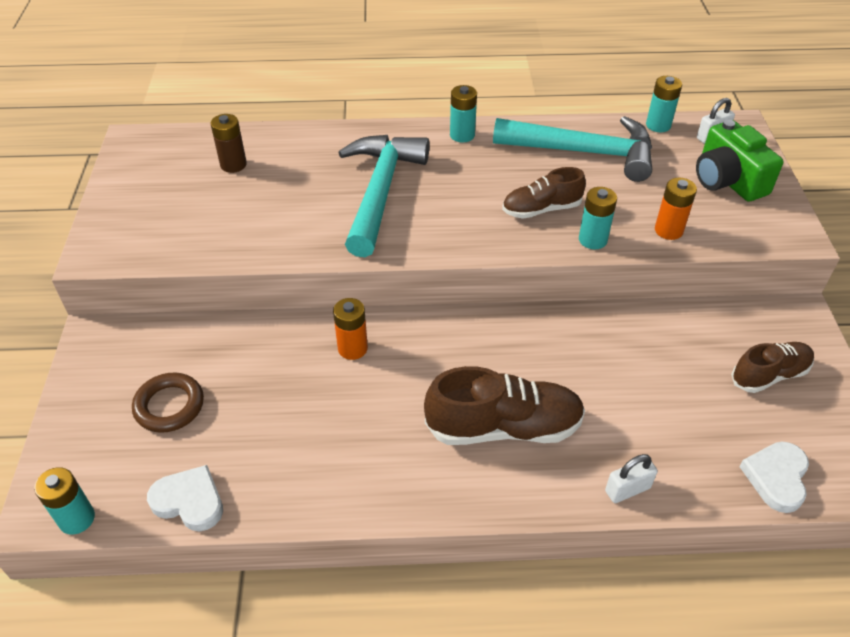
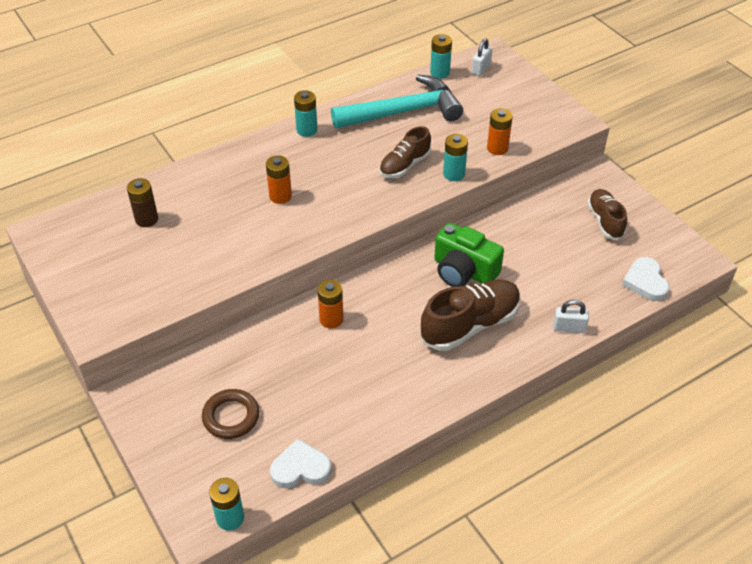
camera: 30 degrees left, 0 degrees up
(380, 191) = (280, 196): turquoise hammer -> orange battery
(627, 489) = (569, 328): white padlock -> white padlock turned 60 degrees clockwise
(727, 180) = (511, 98): green camera -> green camera (463, 271)
(769, 375) = (605, 221): brown shoe -> brown shoe turned 45 degrees counterclockwise

